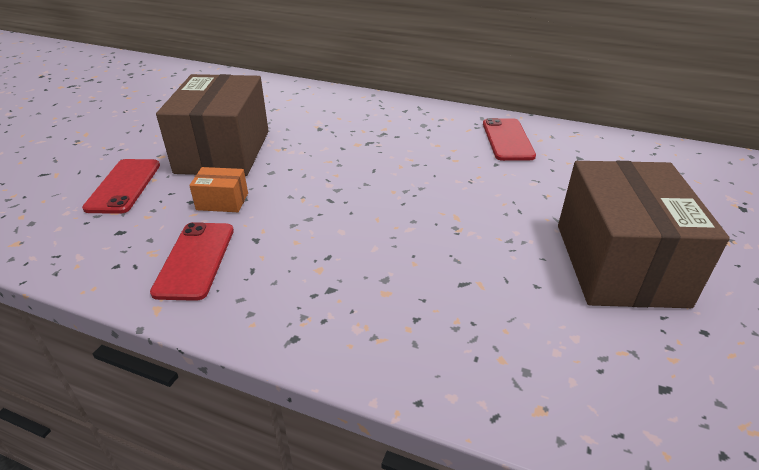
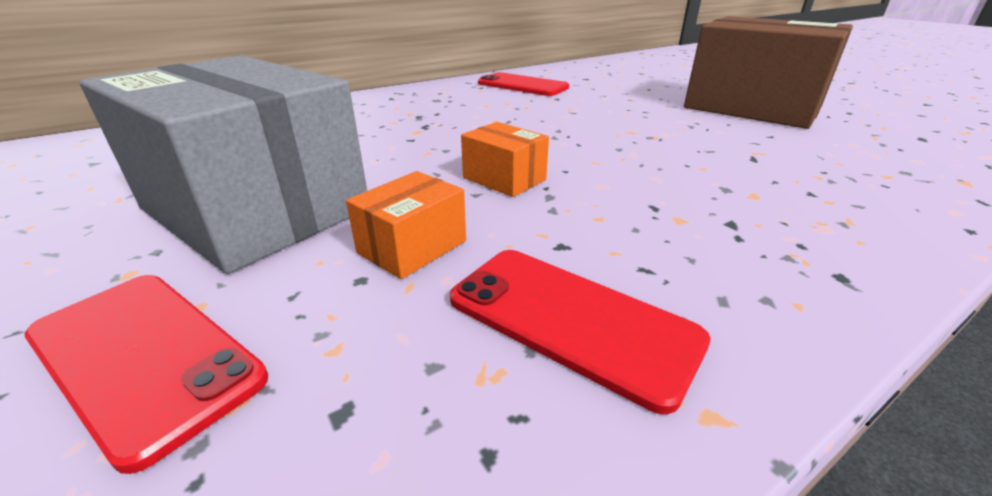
camera: 55 degrees left, 5 degrees down
(223, 151) = (255, 209): brown box -> grey box
(316, 197) = (504, 179): none -> orange box

